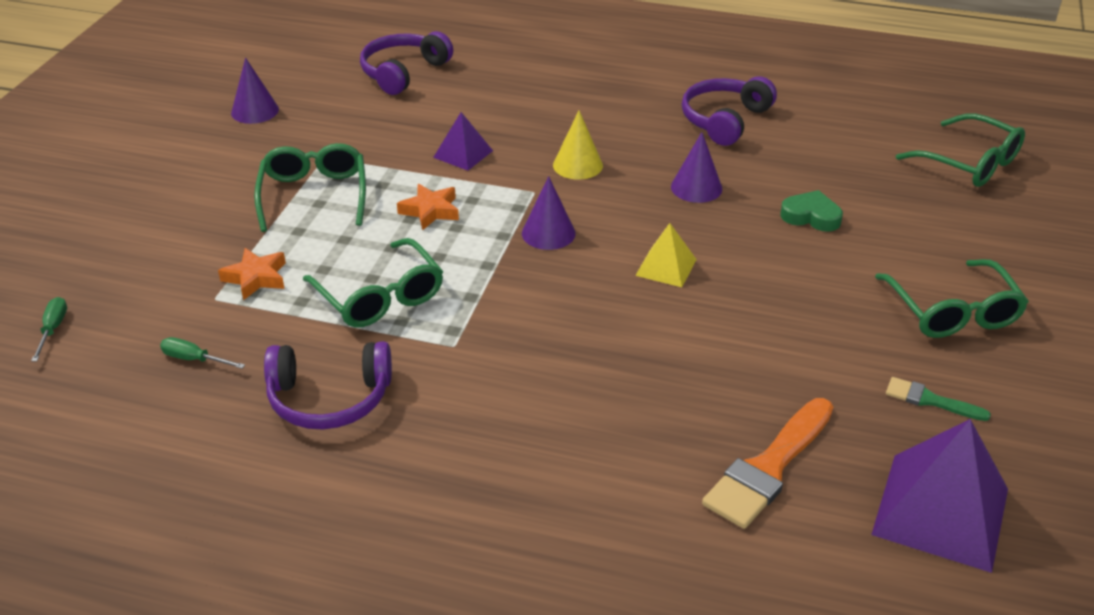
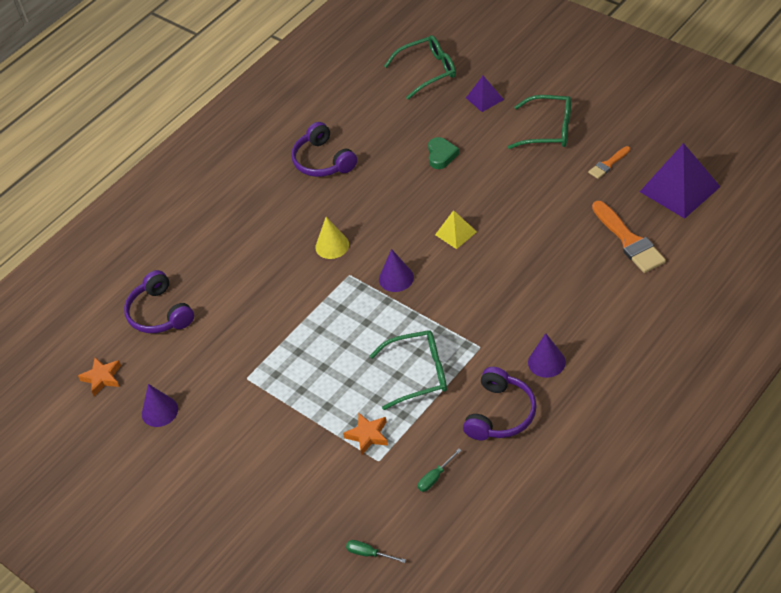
camera: 60 degrees left, 10 degrees up
(314, 195) = (290, 391): green glasses -> none
(430, 211) = (342, 331): orange star -> orange star (102, 378)
(463, 154) = (286, 301): purple pyramid -> purple pyramid (484, 98)
(696, 187) = (387, 196): purple cone -> purple cone (546, 362)
(811, 216) = (441, 155): green heart -> green heart turned 135 degrees clockwise
(930, 400) = (608, 164): green brush -> orange brush

